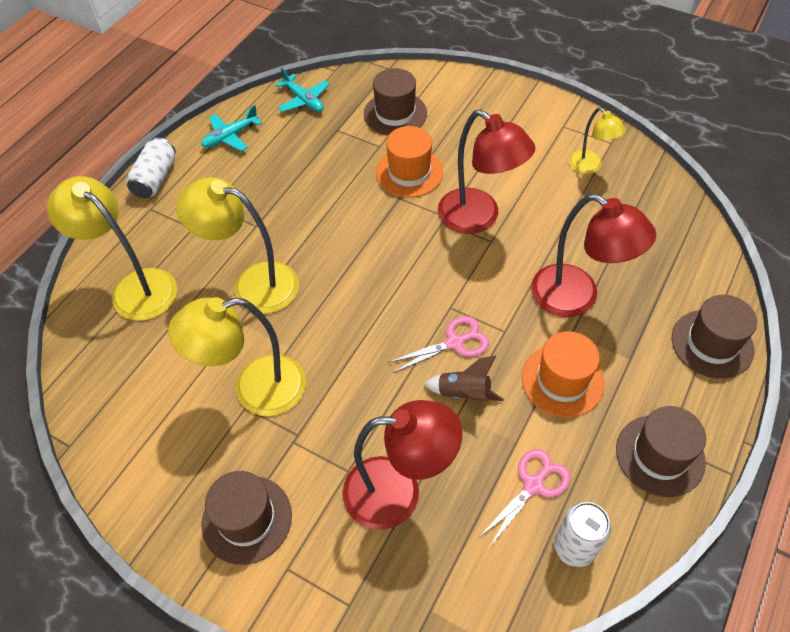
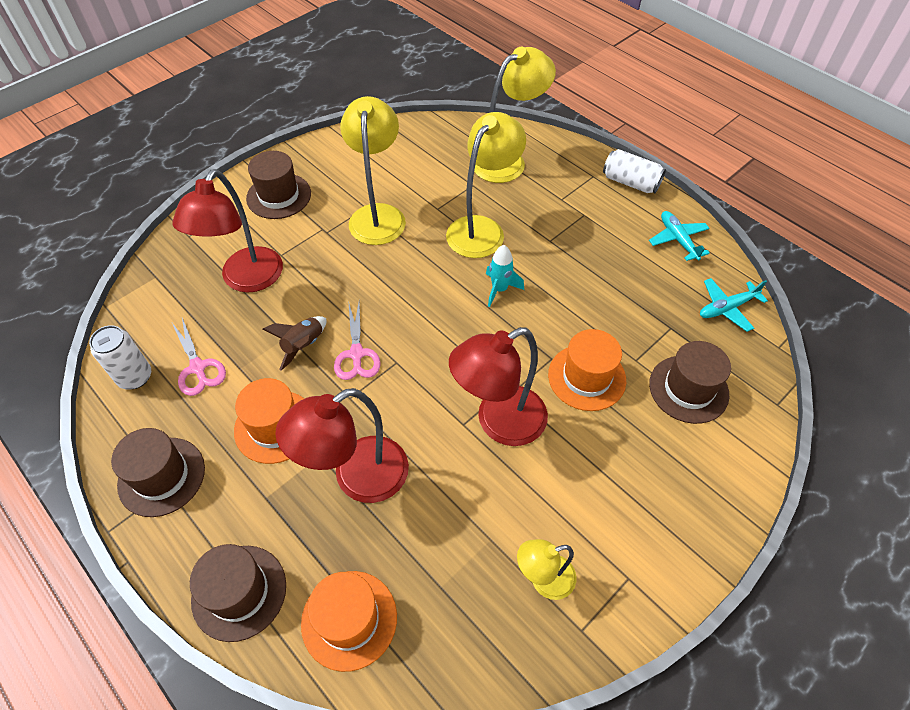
camera: 105 degrees right, 0 degrees up
(333, 250) = (499, 289): none -> turquoise rocket
(684, 265) = (349, 619): none -> orange hat

